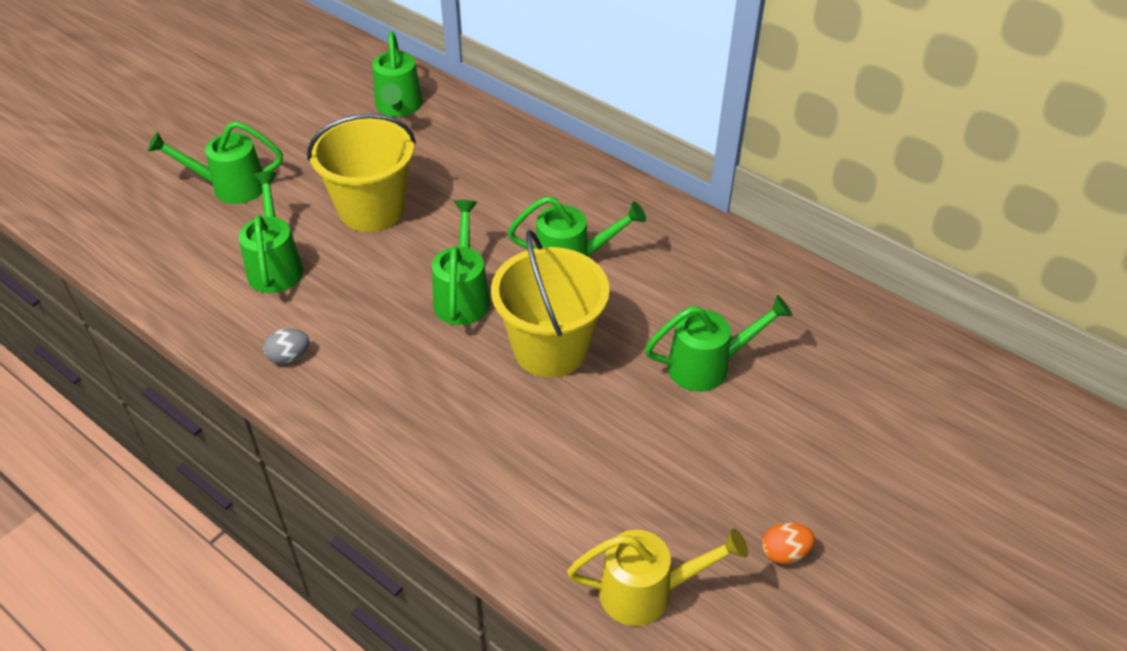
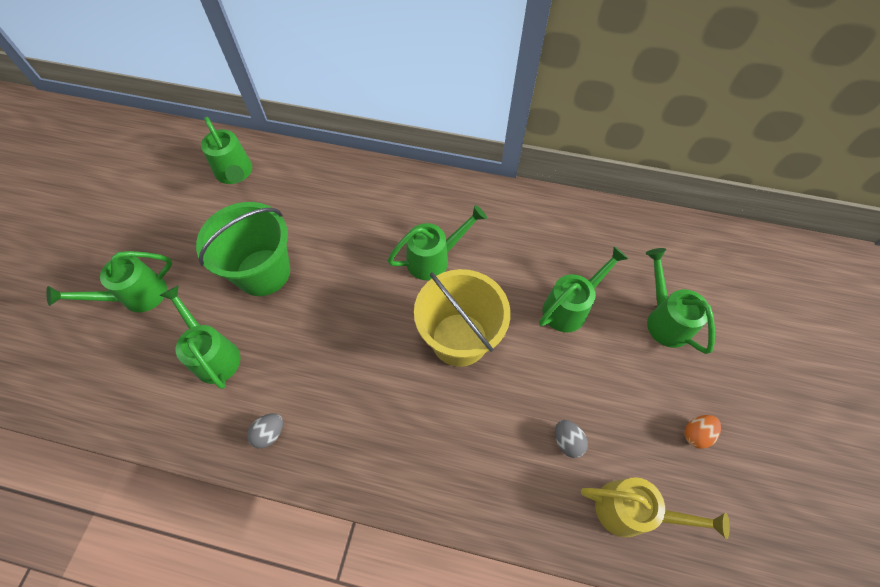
camera: 25 degrees left, 15 degrees up
(372, 209) = (263, 272): yellow bucket -> green bucket
(462, 296) = (373, 321): green watering can -> green watering can (665, 319)
(614, 494) = (567, 441): none -> grey egg
(647, 592) = (631, 511): yellow watering can -> yellow watering can turned 45 degrees clockwise

